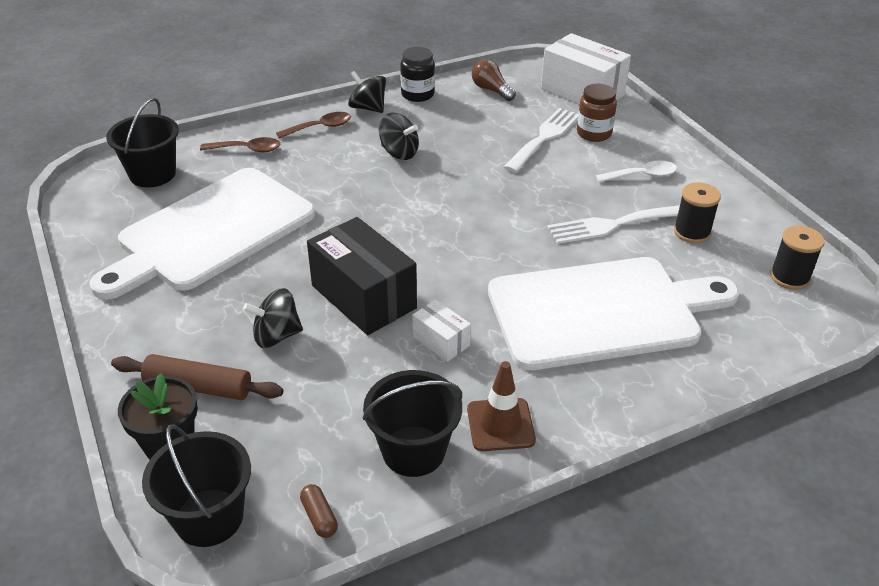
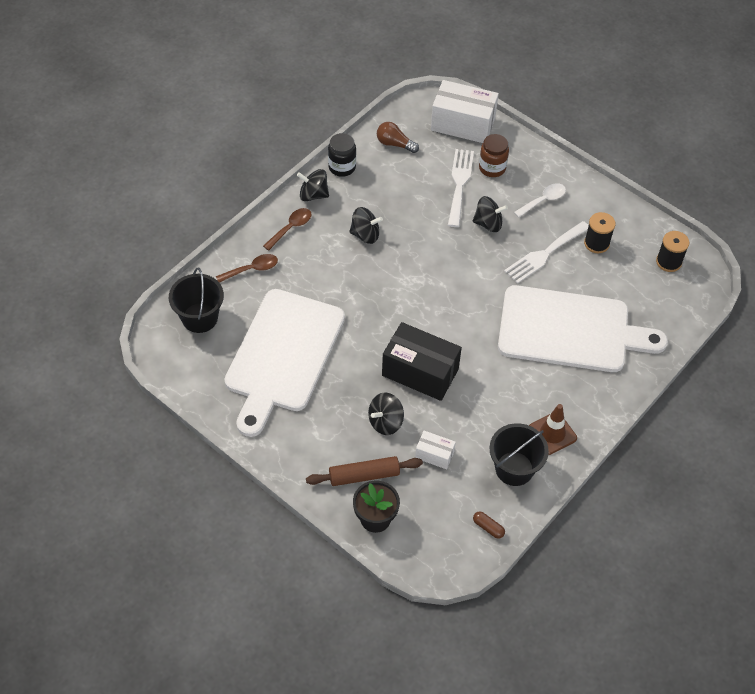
camera: 25 degrees left, 15 degrees up
(209, 517) = (430, 551): black bucket -> none
(441, 341) = (487, 388): white box -> white box (434, 455)
(556, 179) = (488, 223): none -> black spinning top
(601, 312) = (570, 330): white cutting board -> white cutting board turned 45 degrees clockwise

